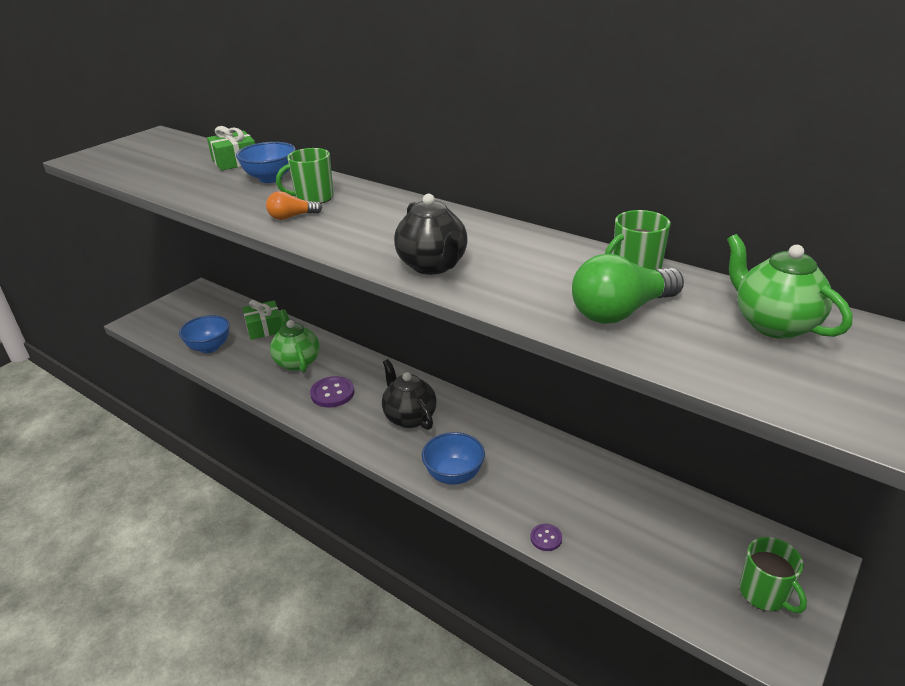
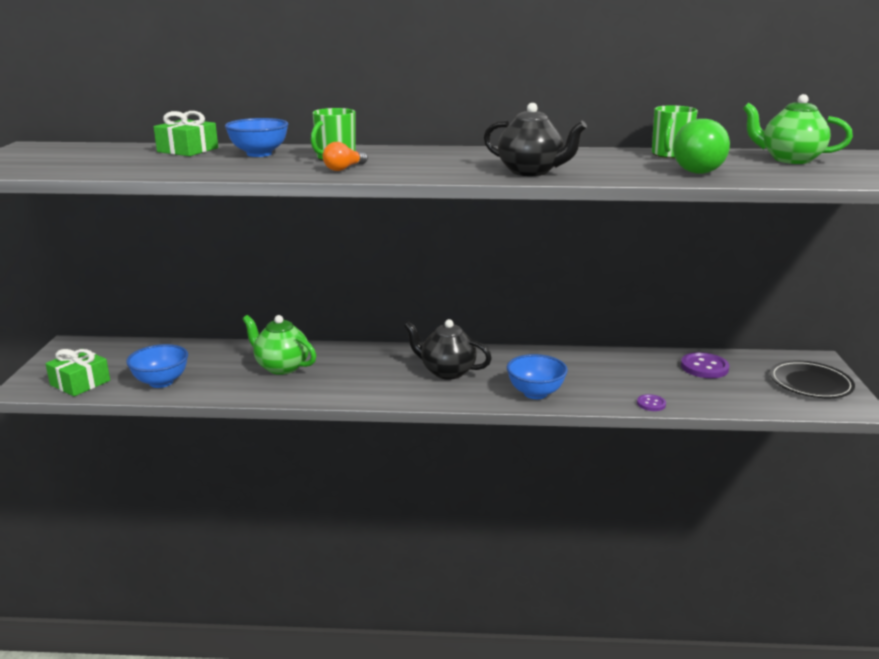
camera: 35 degrees left, 10 degrees down
(264, 328) = (204, 353): green gift -> green gift (80, 383)
(332, 393) = (351, 377): purple button -> purple button (704, 367)
(764, 593) = (810, 383): green mug -> black plate

